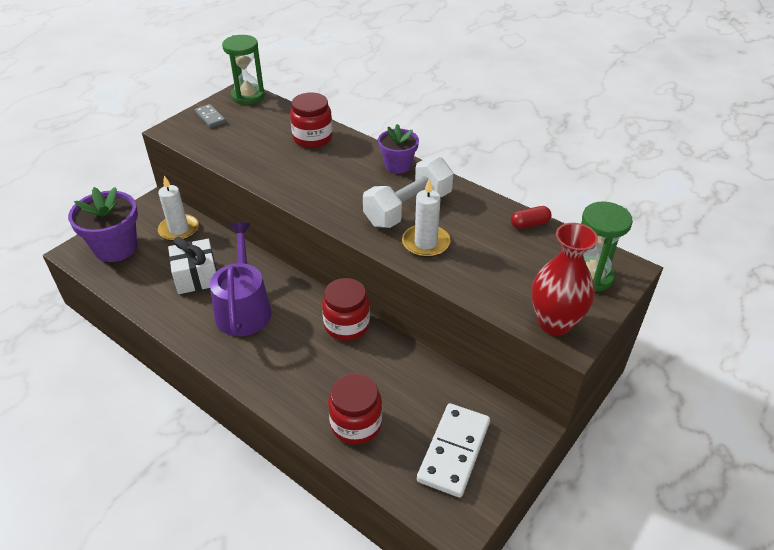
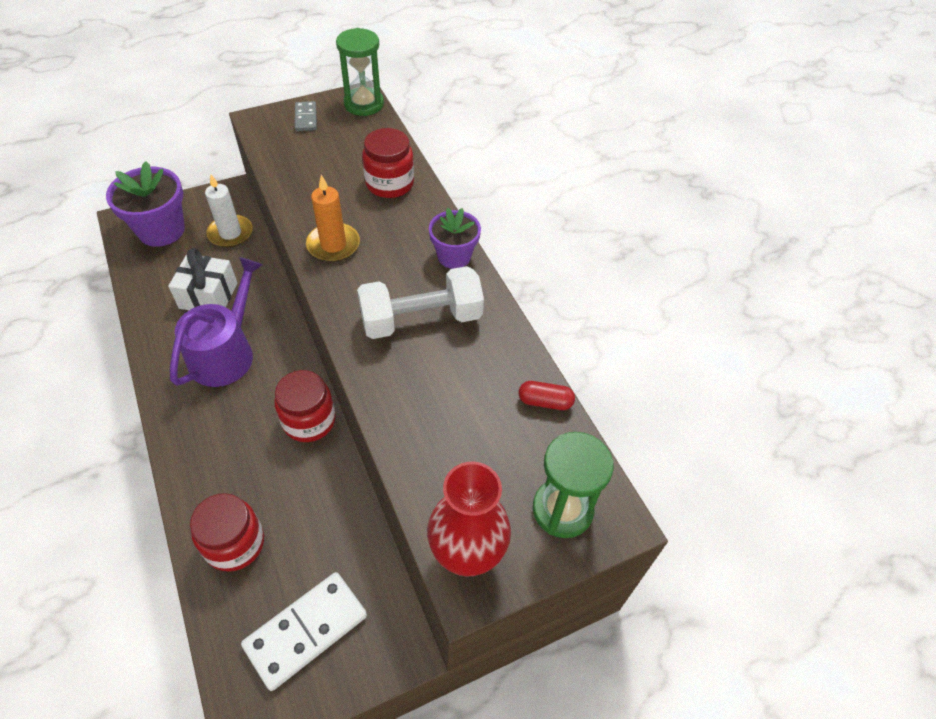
camera: 25 degrees right, 10 degrees up
(305, 187) = (333, 245): none -> orange candle
(425, 243) = (405, 374): white candle -> none

